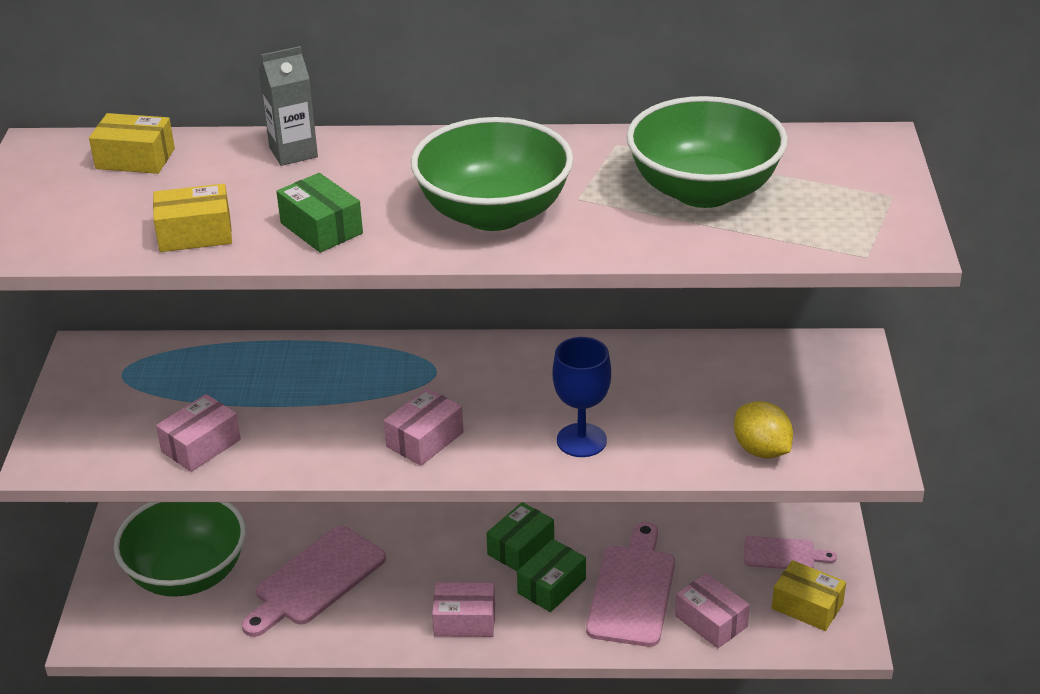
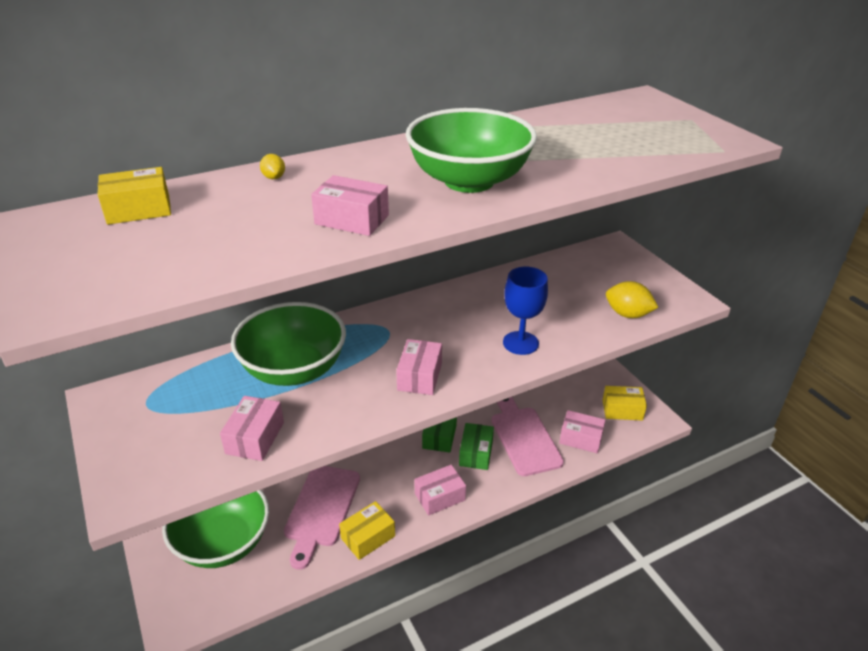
camera: 30 degrees left, 0 degrees up
(195, 234) = (248, 249): yellow box -> yellow box (368, 537)
(293, 152) = (274, 177): grey carton -> yellow lemon
(321, 228) = (352, 220): green box -> pink box
(703, 190) = (585, 139): green bowl -> green bowl (294, 369)
(783, 554) = (586, 385): pink cutting board -> none

